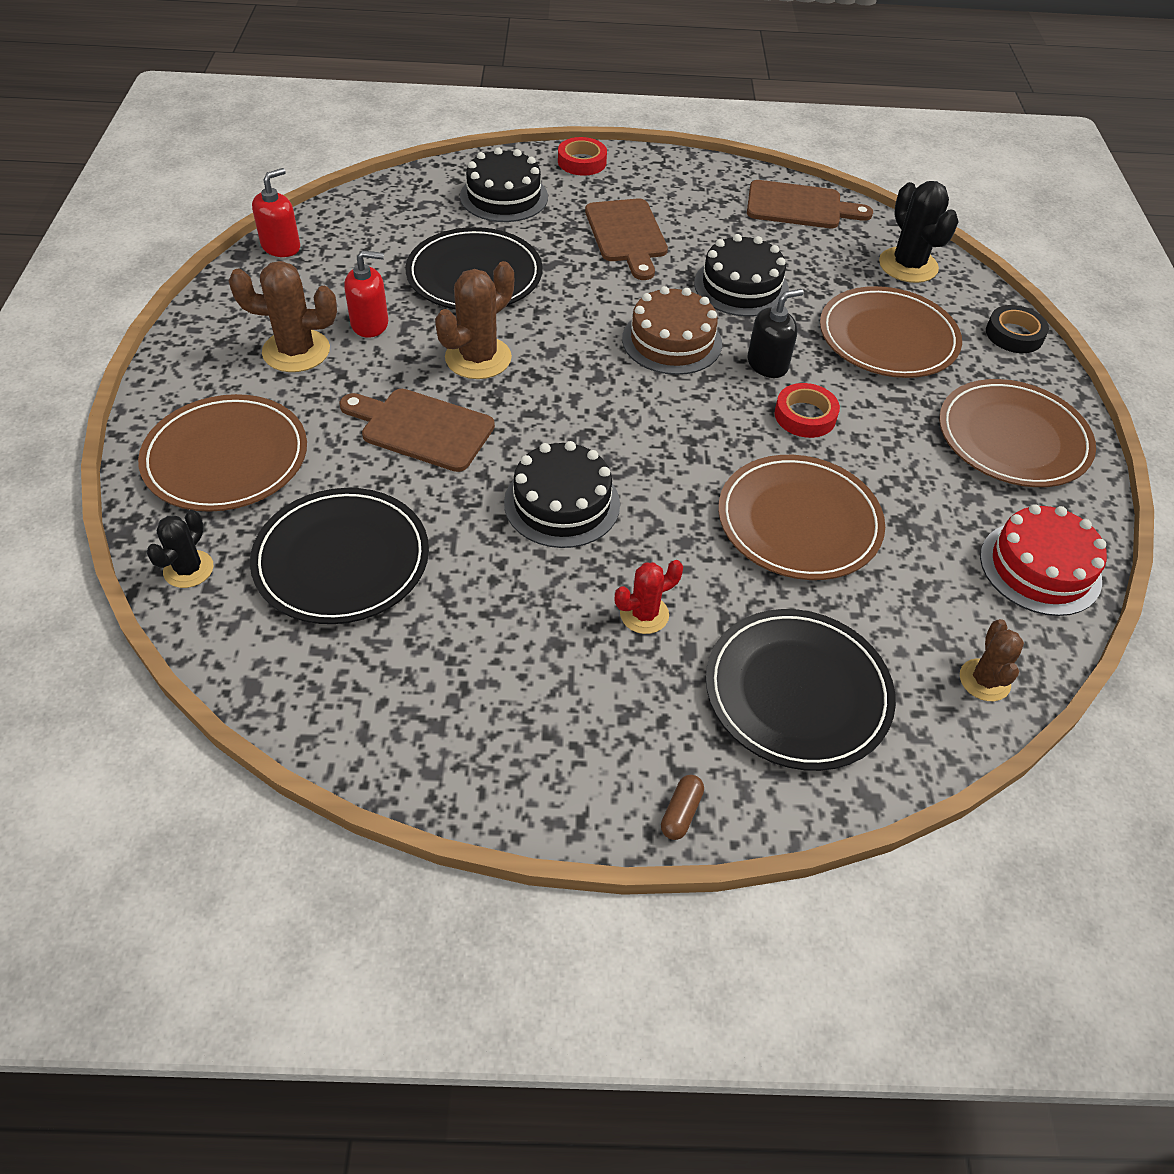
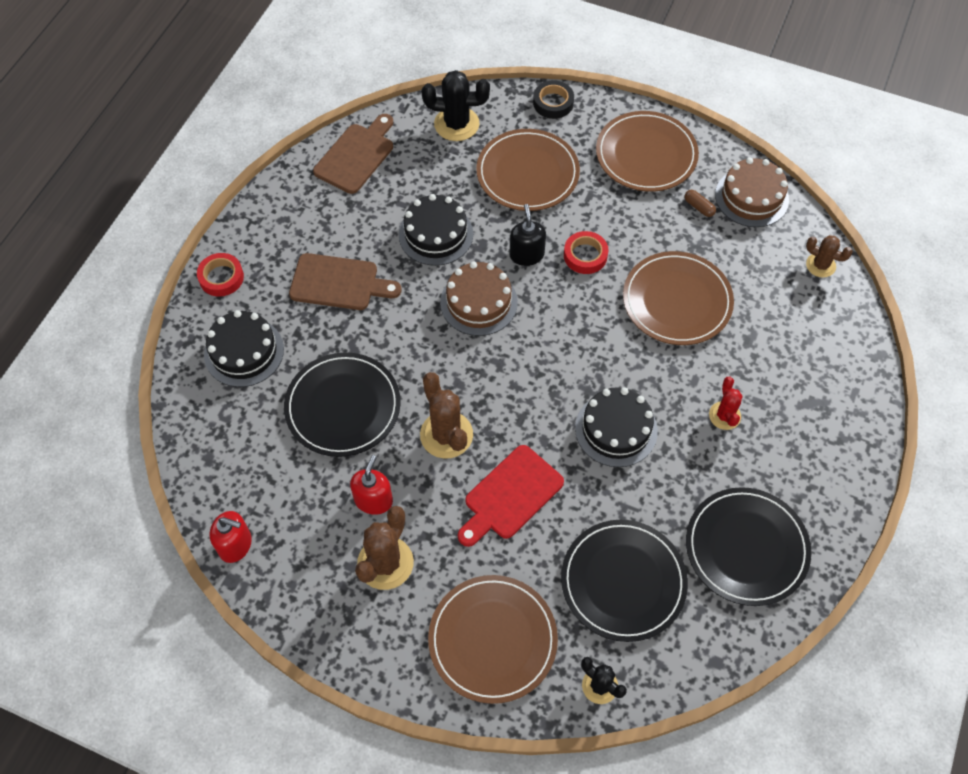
camera: 65 degrees left, 10 degrees up
(281, 247) = (235, 545): red soap dispenser -> red soap dispenser turned 135 degrees clockwise
(421, 428) = (510, 495): brown cutting board -> red cutting board
(681, 812) = (866, 449): brown capsule -> brown capsule (699, 207)
(797, 692) = (803, 359): black plate -> black plate (746, 548)
(1040, 568) = (751, 197): red cake -> brown cake

